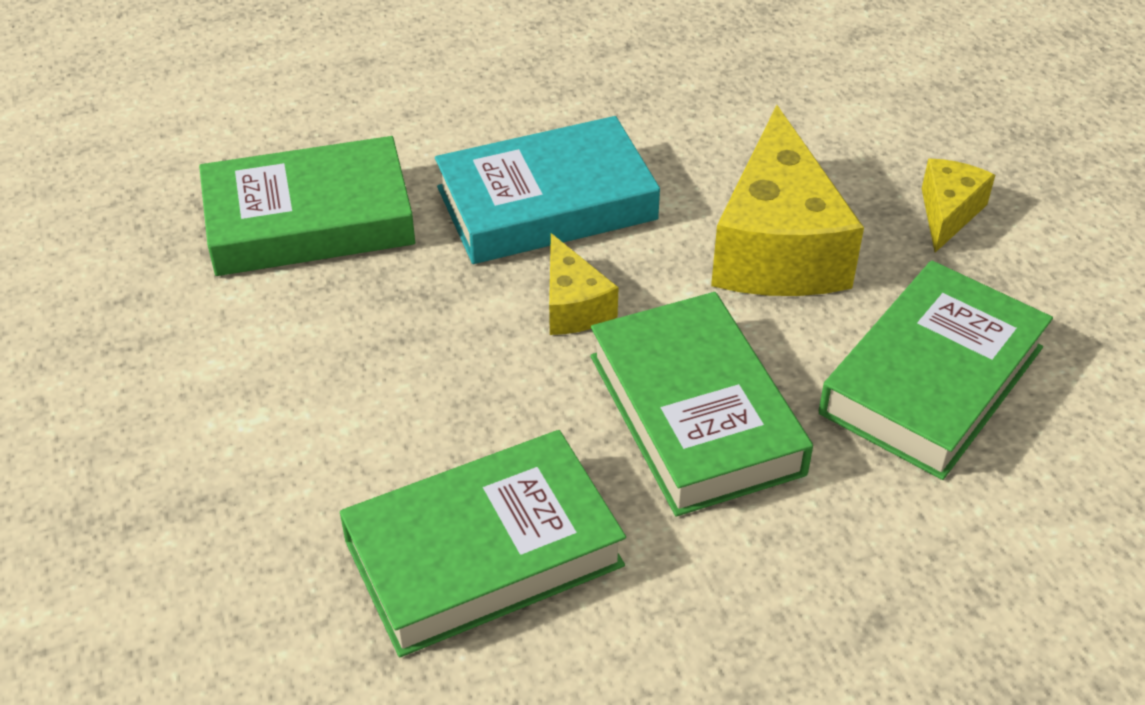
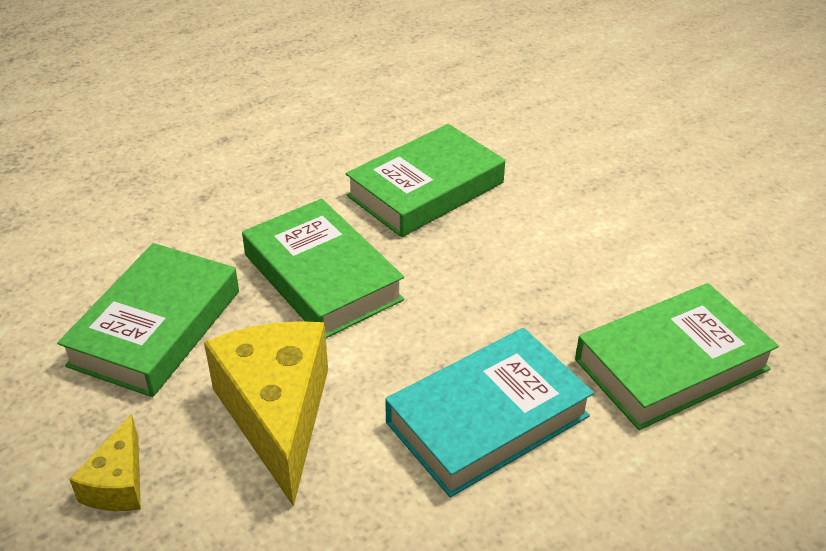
camera: 165 degrees right, 5 degrees down
(573, 306) = (429, 333): yellow cheese -> none

